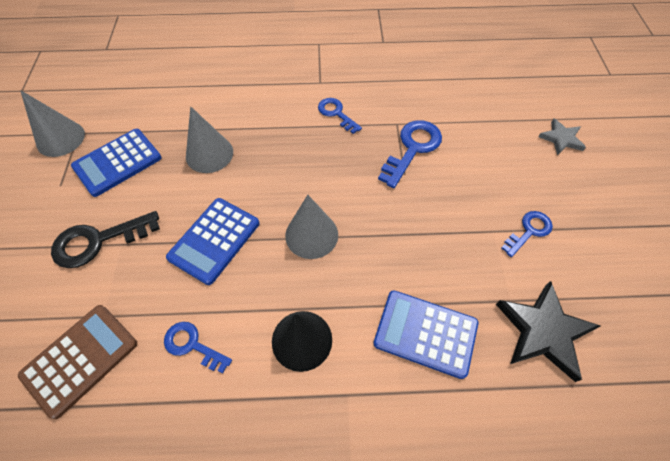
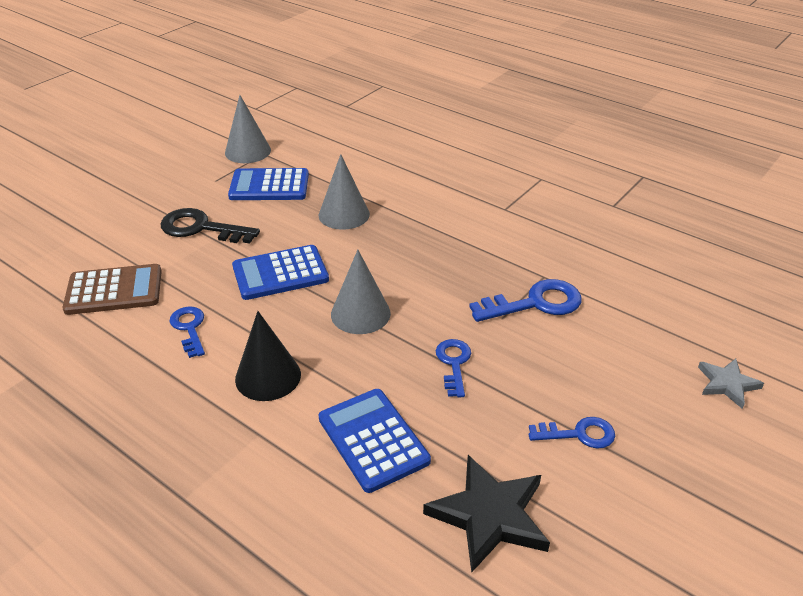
camera: 40 degrees right, 20 degrees down
(336, 113) = (491, 240): blue key -> blue key (453, 363)

